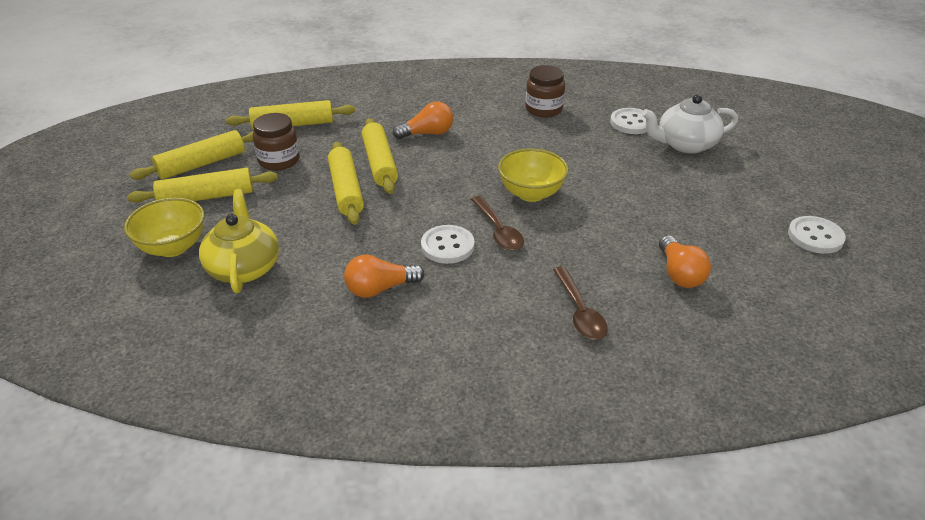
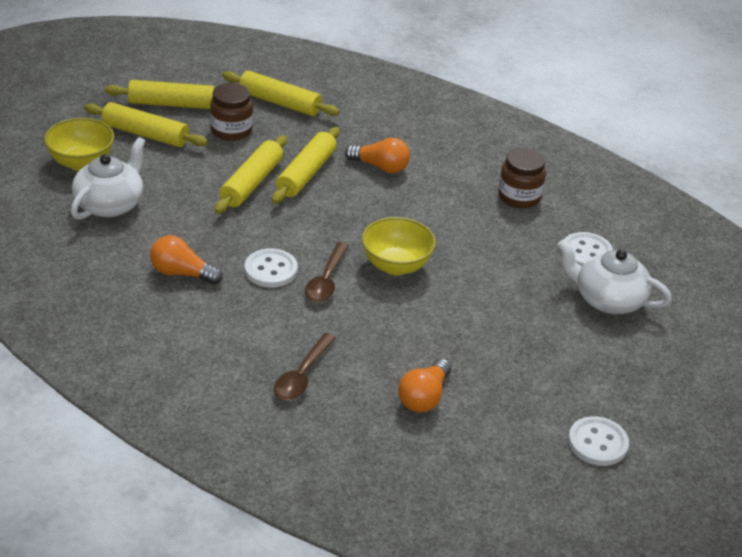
camera: 35 degrees right, 0 degrees up
(244, 267) = (110, 204): yellow teapot -> white teapot

